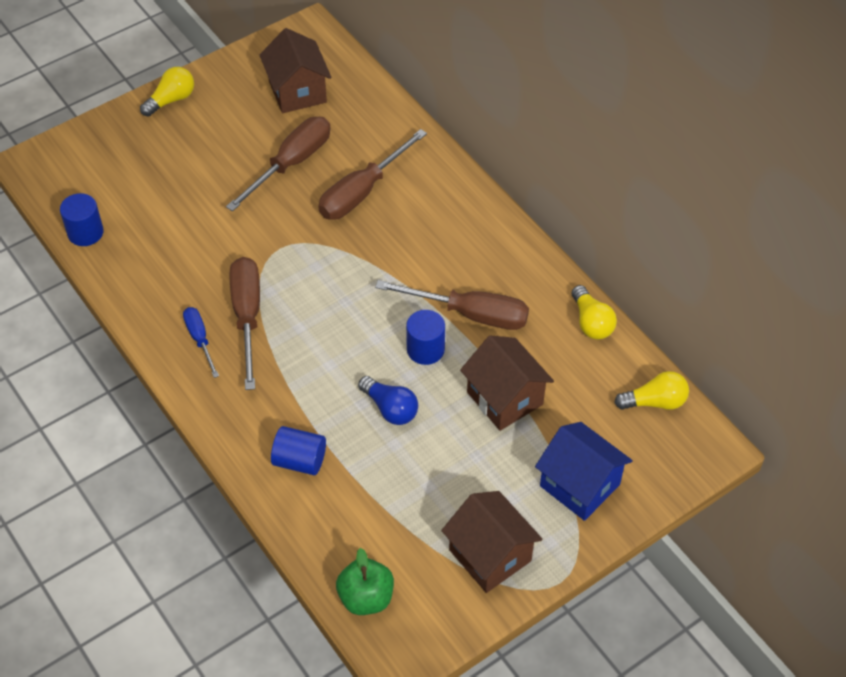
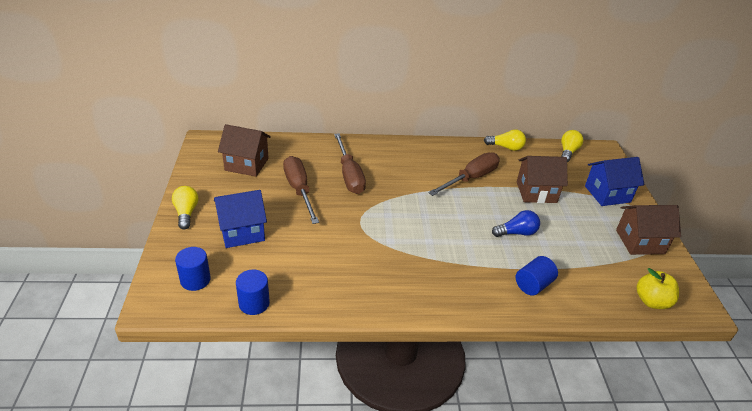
camera: 60 degrees left, 15 degrees down
(179, 161) = (242, 232): none -> blue house
(200, 339) = (402, 287): blue screwdriver -> none
(247, 316) = (402, 258): brown screwdriver -> none
(366, 597) = (651, 301): green apple -> yellow apple
(425, 349) = (483, 203): blue cylinder -> blue cylinder (195, 280)

